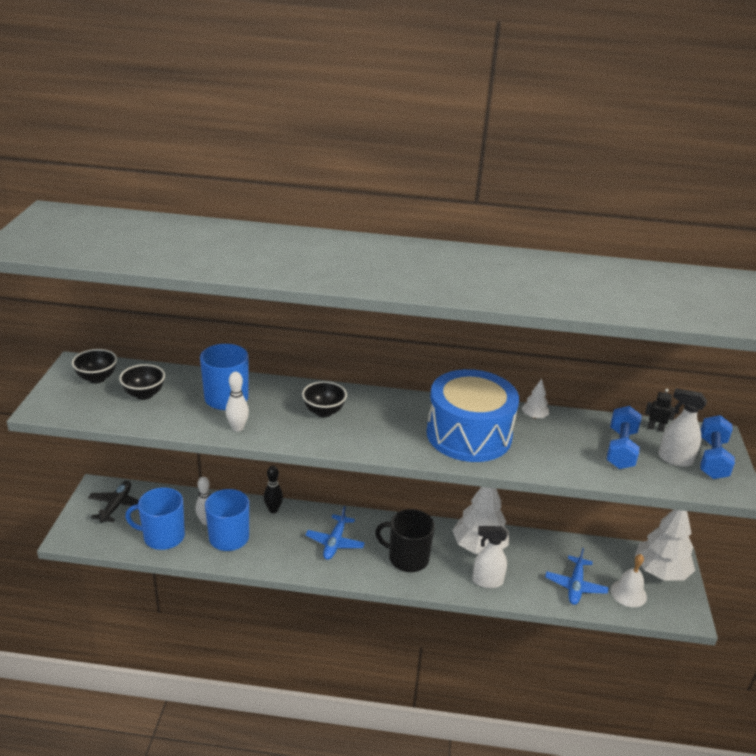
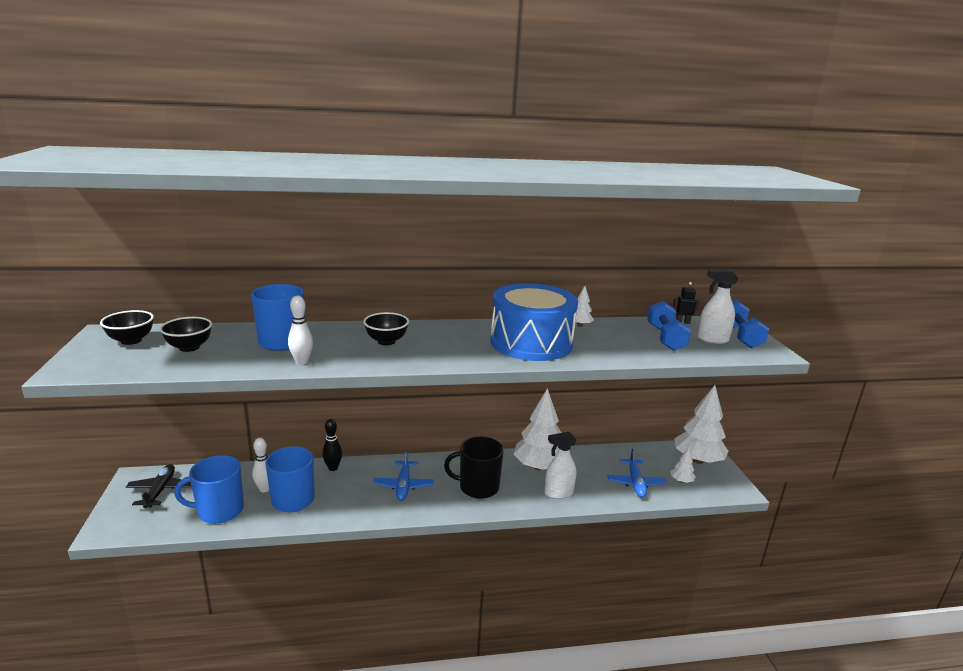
camera: 15 degrees left, 10 degrees down
(628, 593) = (681, 481): white bell -> white tree

